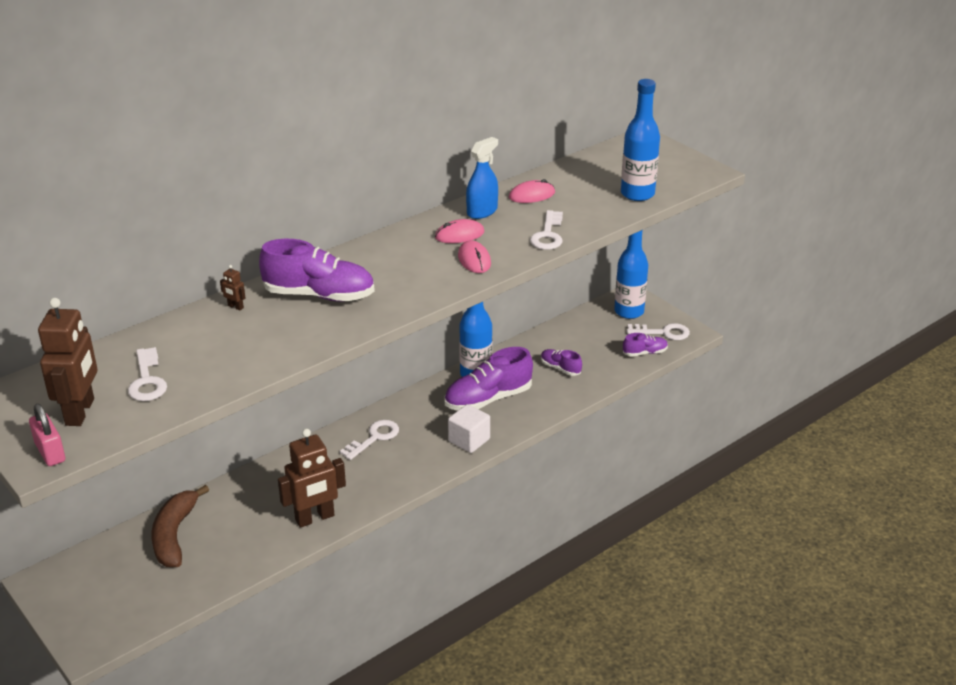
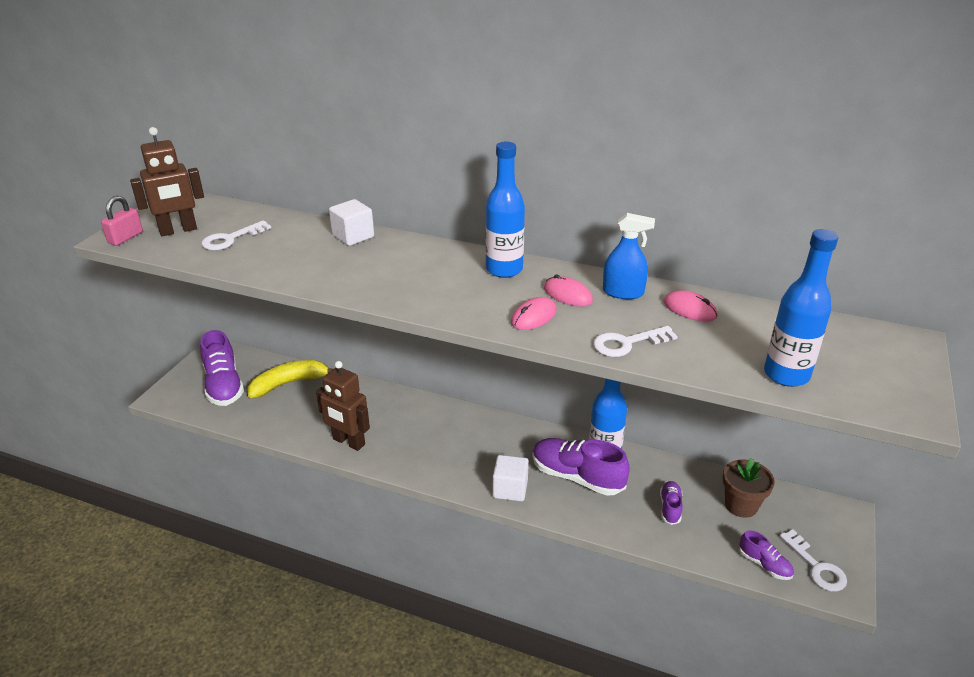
camera: 60 degrees right, 0 degrees up
(174, 535) = (289, 383): brown banana -> yellow banana
(235, 307) = (353, 236): brown robot -> white cube
(319, 295) = (401, 263): purple shoe -> purple shoe (224, 385)
(374, 438) = (467, 431): white key -> none
(586, 335) = (741, 505): none -> brown flower pot
(629, 312) = (818, 523): blue bottle -> blue bottle (504, 269)

